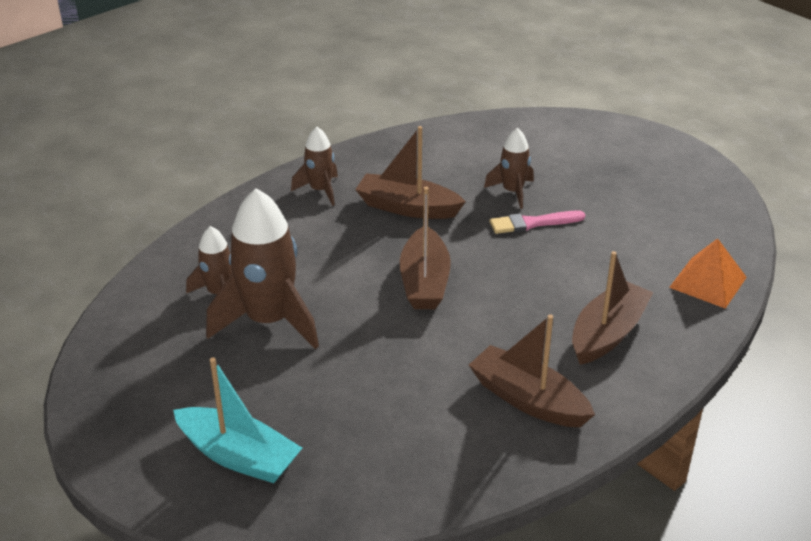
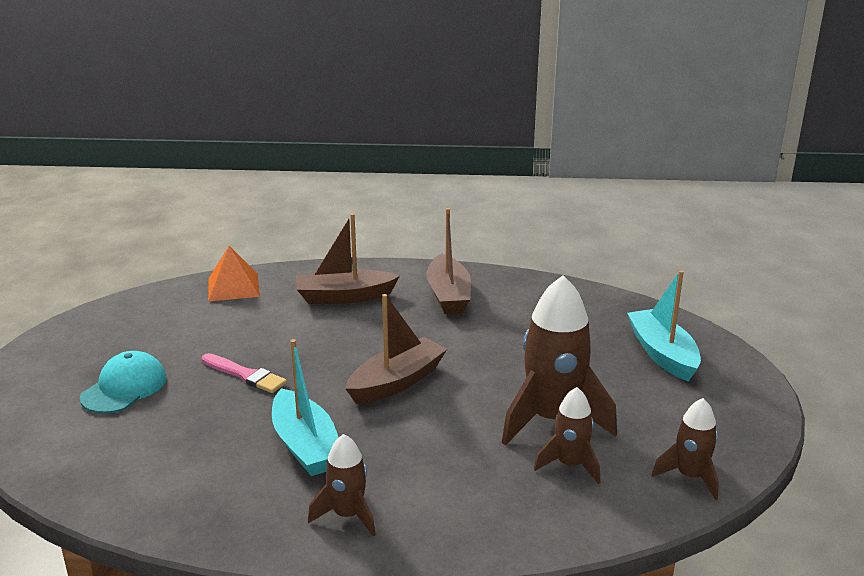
camera: 135 degrees left, 10 degrees down
(407, 207) = (305, 446): brown boat -> turquoise boat
(512, 192) = (204, 406): brown rocket -> brown rocket (690, 476)
(583, 173) = (124, 388): none -> turquoise cap

